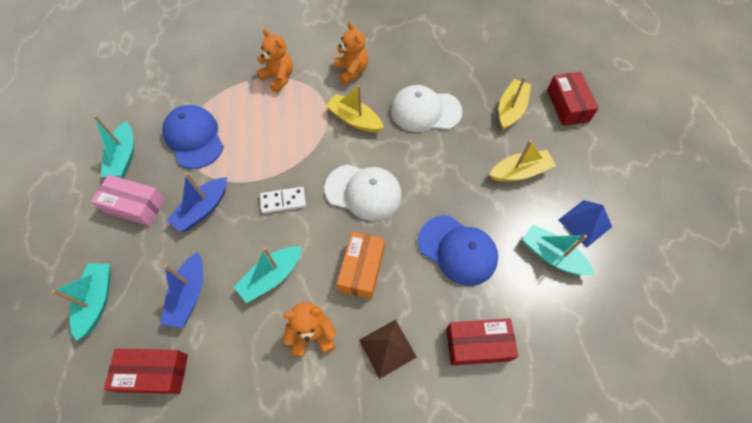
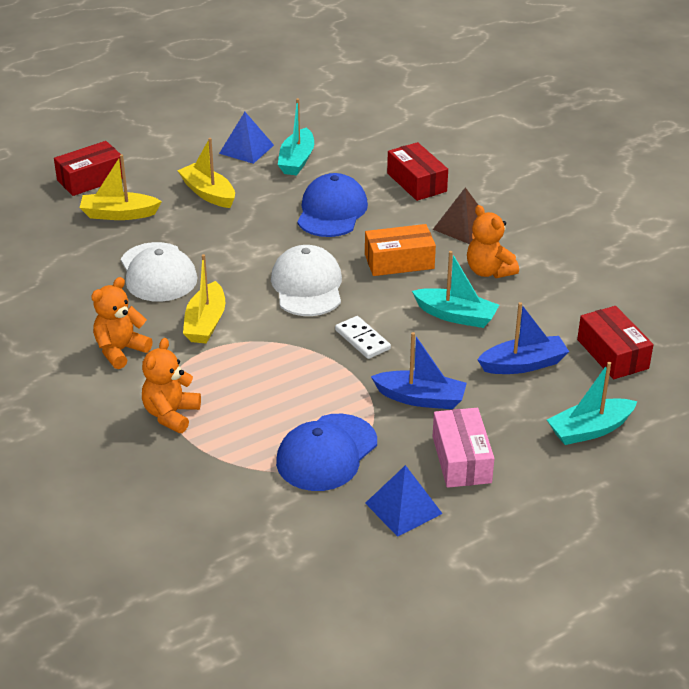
camera: 115 degrees left, 25 degrees down
(124, 157) = (403, 508): turquoise boat -> blue pyramid

